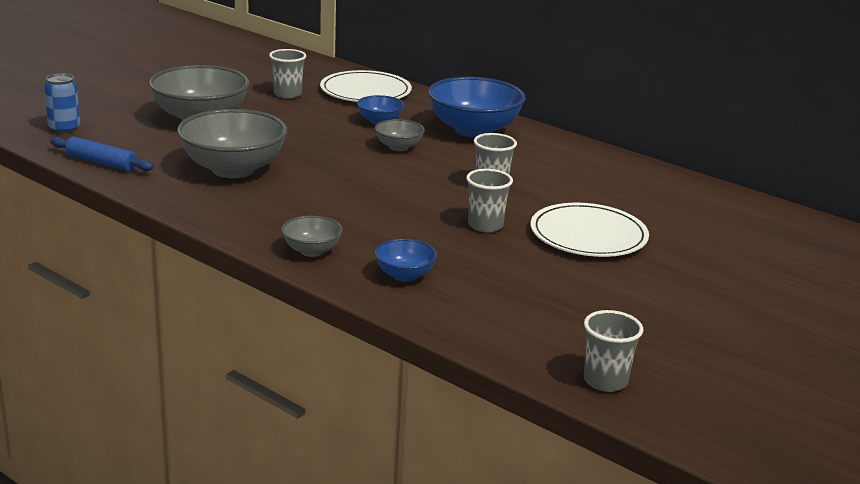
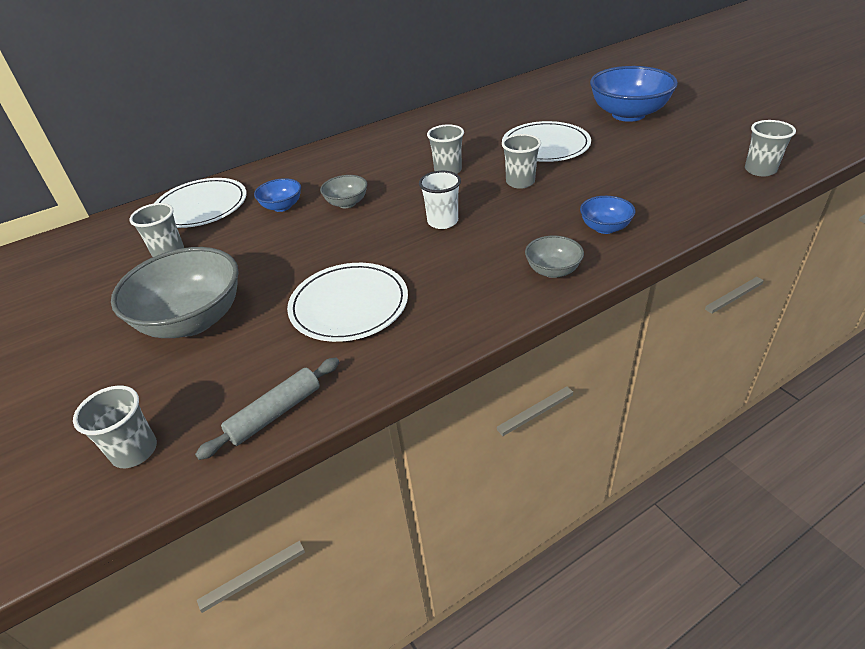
camera: 65 degrees left, 15 degrees up
(64, 129) = (135, 451): blue can -> grey cup
(101, 163) = (275, 413): blue rolling pin -> grey rolling pin
(233, 169) = (349, 305): grey bowl -> white plate
(382, 193) = (442, 221): none -> white cup
(474, 130) = (332, 164): blue bowl -> blue bowl (628, 114)

